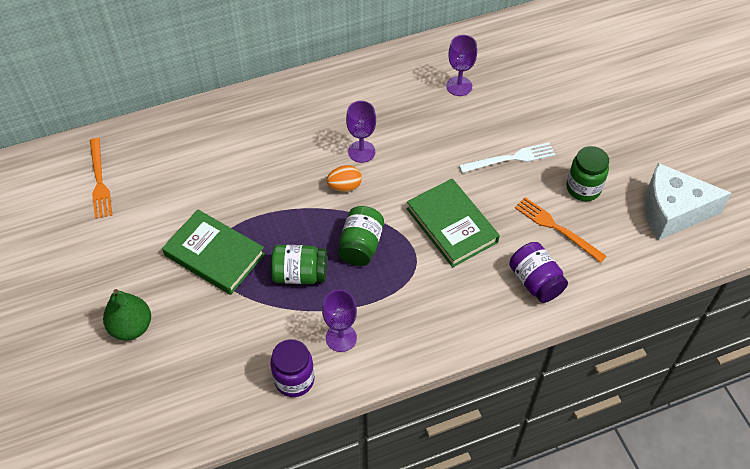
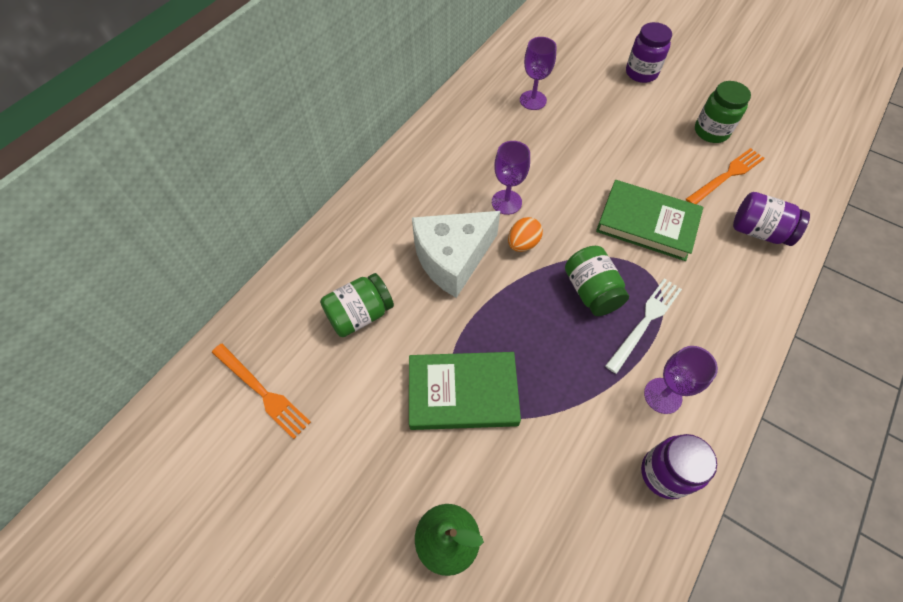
camera: 35 degrees left, 5 degrees up
(300, 274) = (564, 356): green jar -> green jar (360, 314)
(510, 158) = (633, 138): white fork -> white fork (645, 322)
(556, 228) = (727, 176): orange fork -> orange fork turned 135 degrees clockwise
(575, 110) = (641, 73): none -> purple jar
(672, 212) = (789, 114): white cheese -> white cheese (452, 259)

